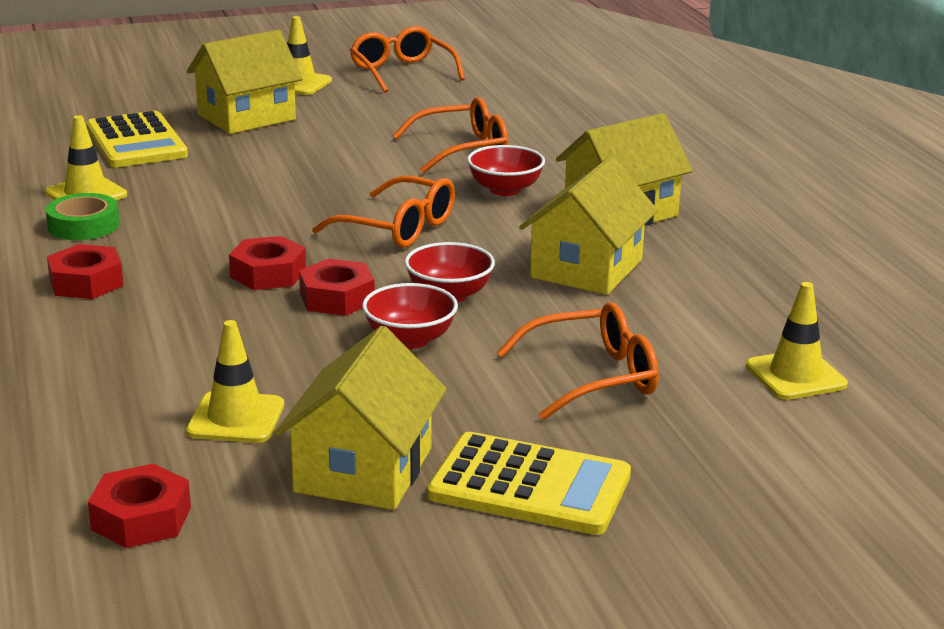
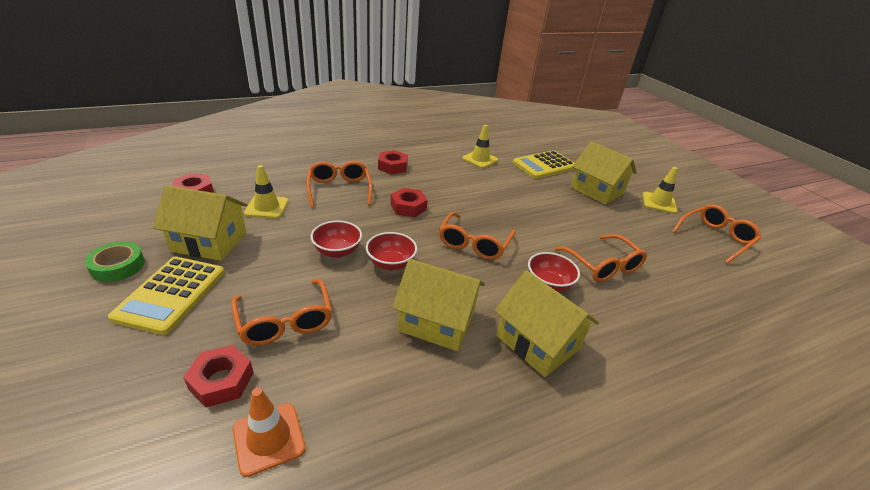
camera: 80 degrees right, 10 degrees up
(83, 225) = (448, 161): green tape -> green tape (118, 266)
(176, 340) = (339, 189): none -> orange glasses
(337, 298) = (384, 227): red nut -> red nut (221, 381)
(795, 375) = (269, 438): yellow traffic cone -> orange traffic cone

